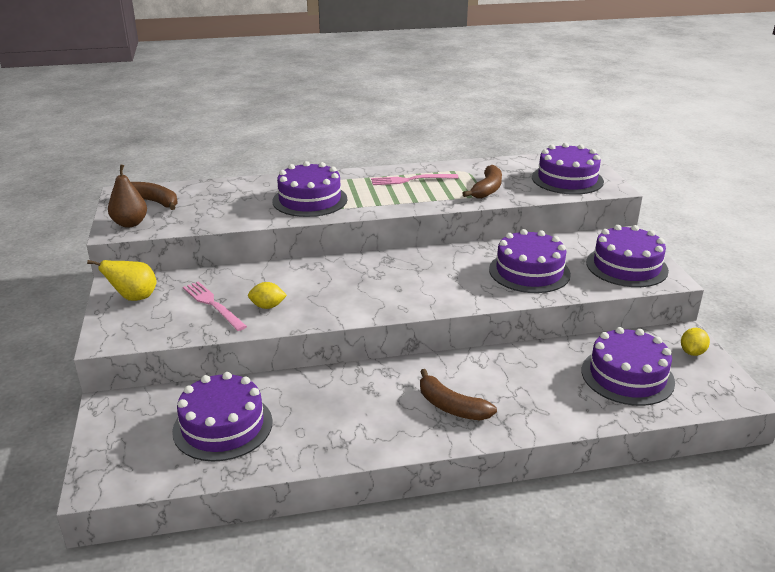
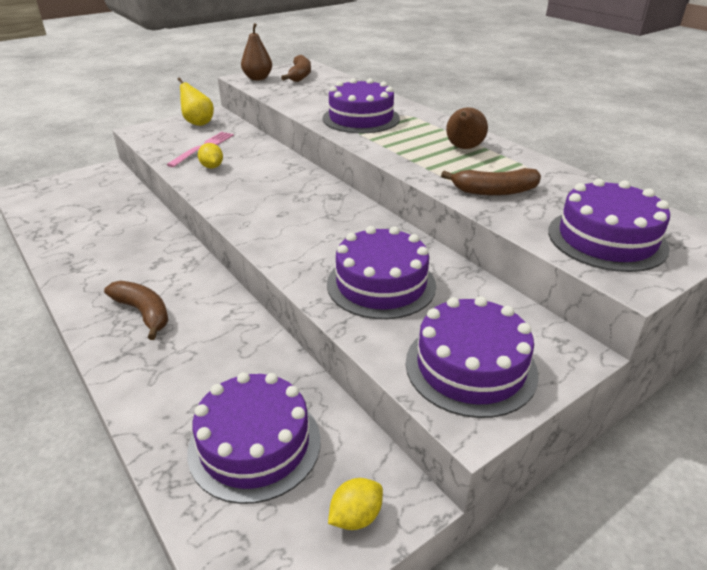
camera: 65 degrees right, 5 degrees up
(223, 426) = (90, 213): purple cake -> none
(411, 180) = (463, 148): pink fork -> brown pear
(451, 406) = (144, 313): brown banana -> brown banana turned 120 degrees clockwise
(692, 352) = (356, 516): yellow lemon -> yellow lemon turned 45 degrees counterclockwise

